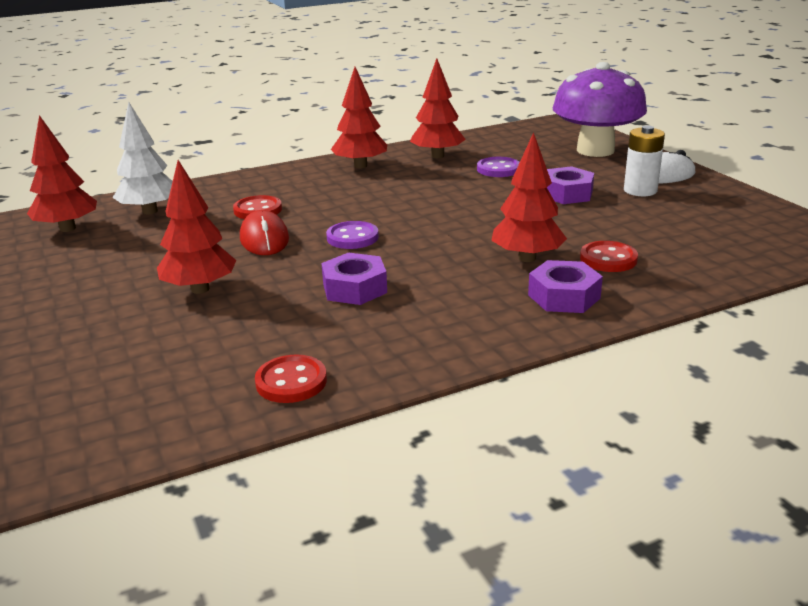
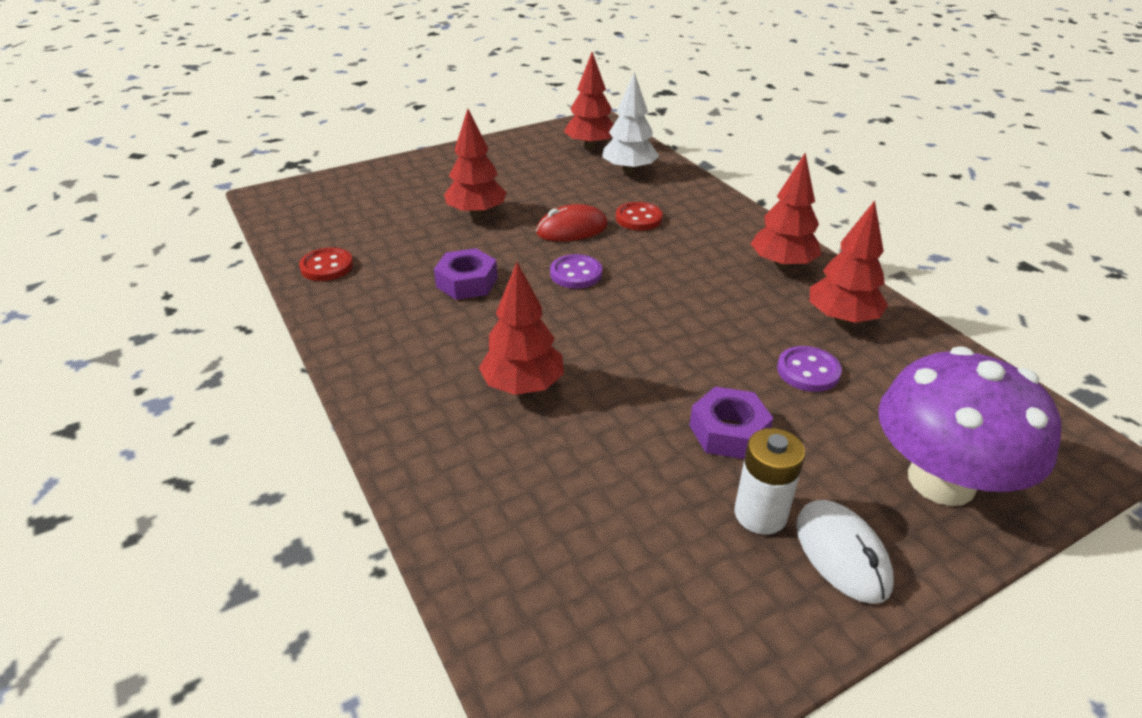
camera: 85 degrees right, 10 degrees up
(564, 296) = (428, 408): purple nut -> none
(608, 259) = (516, 452): red button -> none

